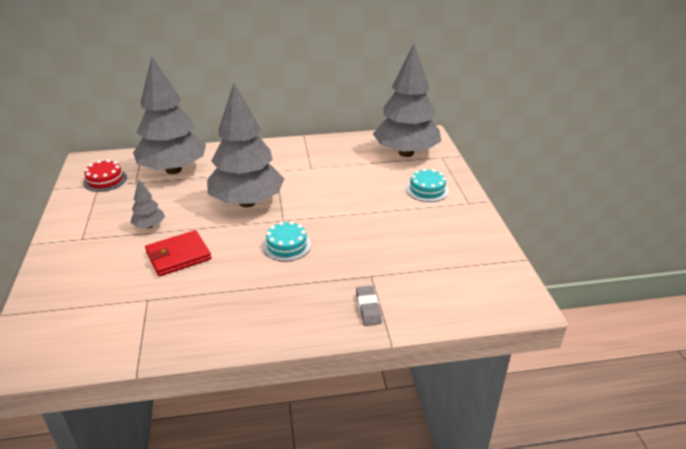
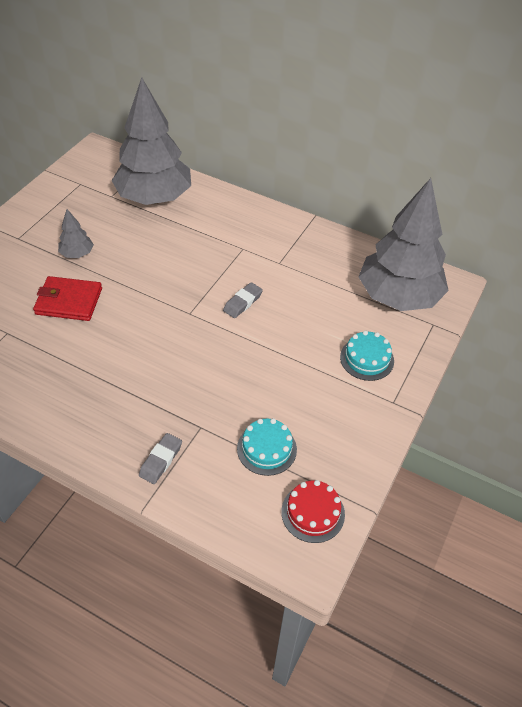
camera: 35 degrees right, 15 degrees up
(105, 180) = (90, 181): red cake -> red cake (313, 512)
(247, 202) = (179, 273): grey tree -> none
(287, 246) = (163, 345): turquoise cake -> turquoise cake (266, 449)
(313, 198) = (242, 303): none -> grey eraser

